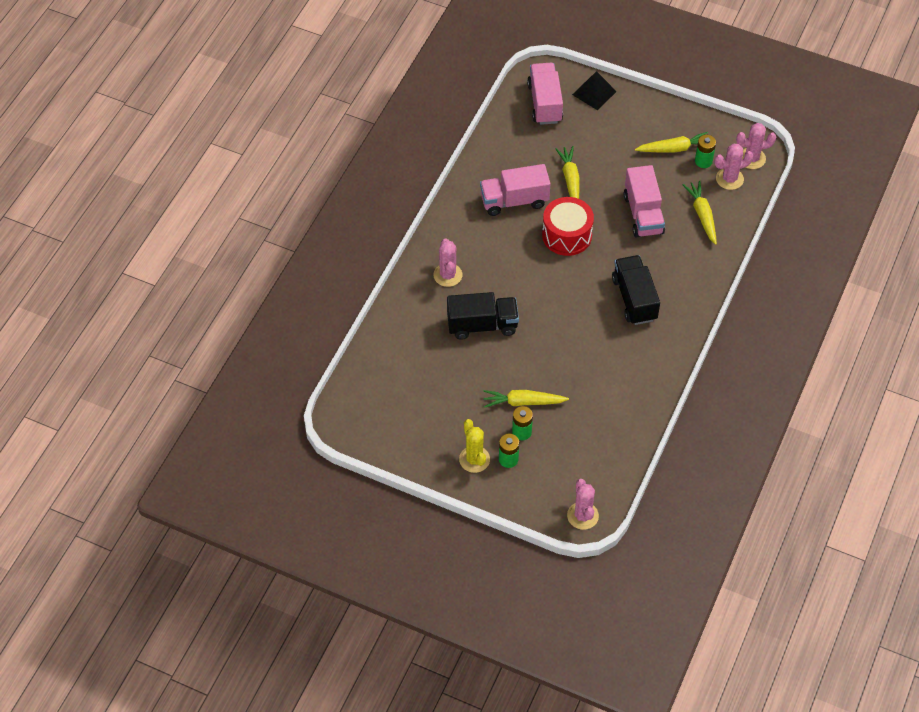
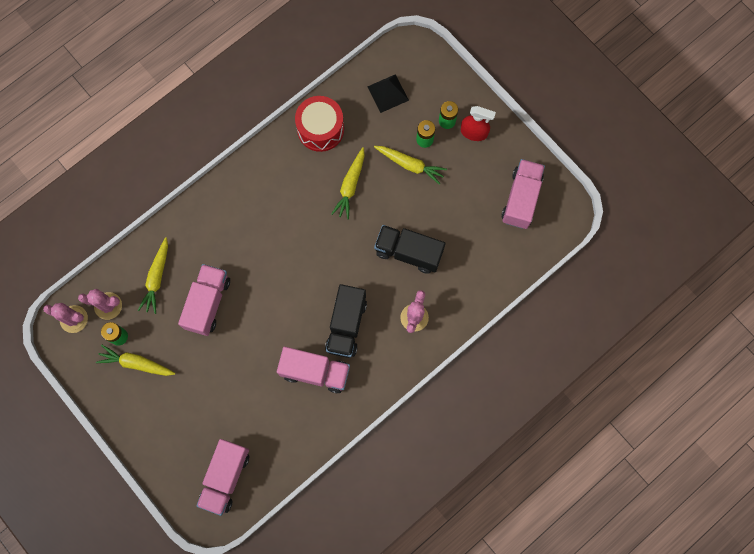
camera: 155 degrees left, 20 degrees up
(395, 416) = (521, 199): none -> pink truck
(474, 459) = (474, 132): yellow cactus -> red spray bottle
(567, 235) = (288, 312): red drum -> red drum (320, 129)
(570, 180) = (251, 372): yellow carrot -> yellow carrot (350, 186)
(582, 516) = (413, 51): pink cactus -> none
(594, 93) = (171, 467): black pyramid -> black pyramid (388, 93)
(634, 299) = (266, 220): black truck -> black truck (346, 325)

